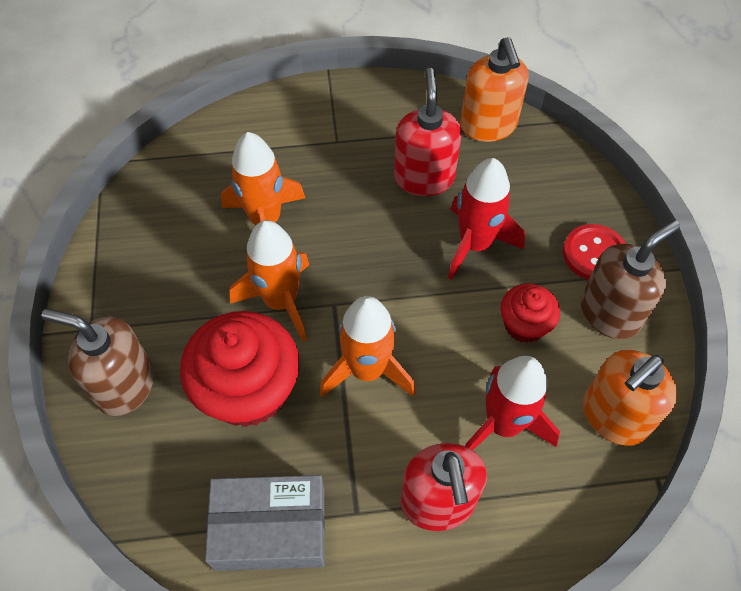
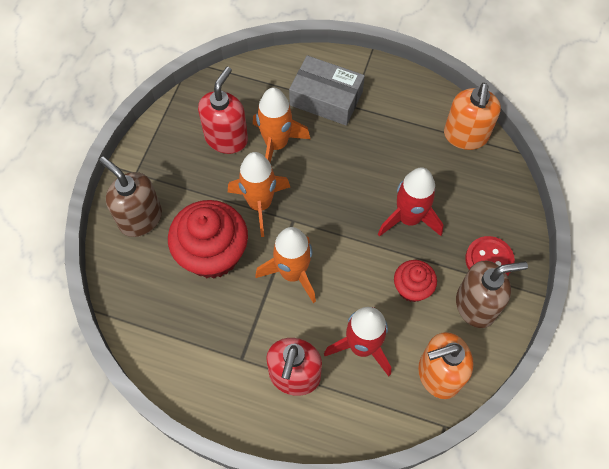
camera: 25 degrees right, 5 degrees up
(270, 528) = (185, 344): grey box -> grey box (326, 98)
(424, 178) = (398, 156): red soap dispenser -> red soap dispenser (226, 138)

